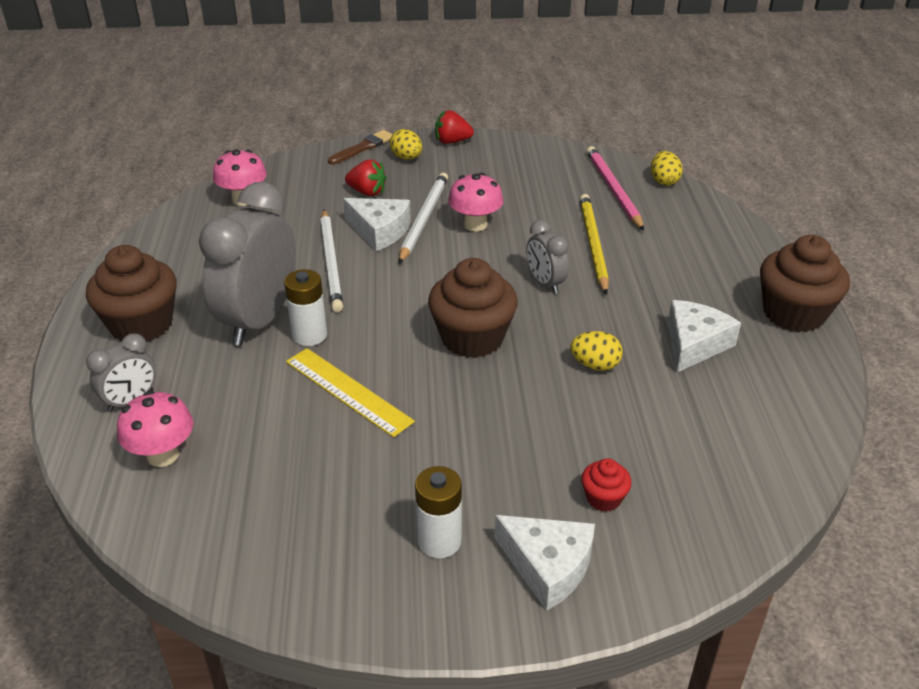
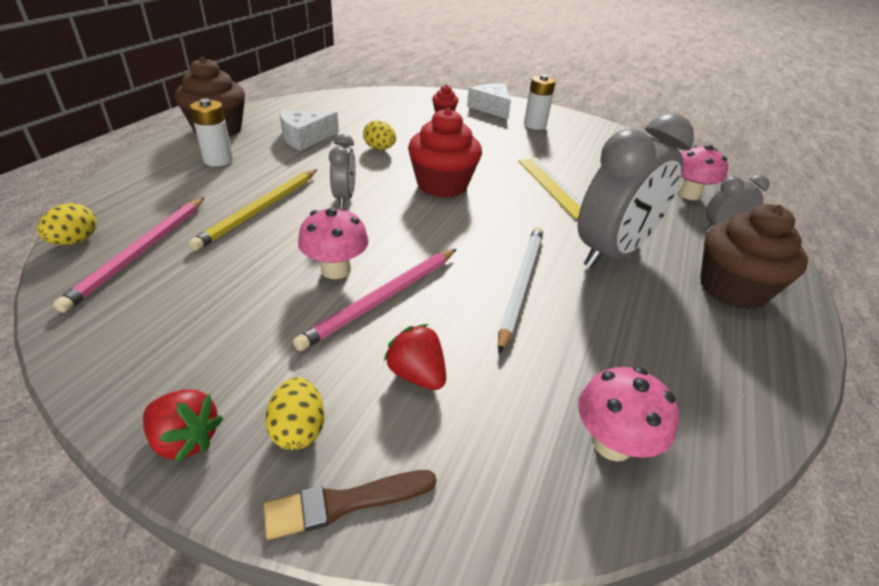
camera: 155 degrees left, 0 degrees up
(309, 335) = (569, 227): white battery -> white battery (218, 160)
(380, 231) = (444, 303): white cheese -> none
(424, 219) = (382, 299): white pencil -> pink pencil
(472, 338) = (442, 185): brown cupcake -> red cupcake

